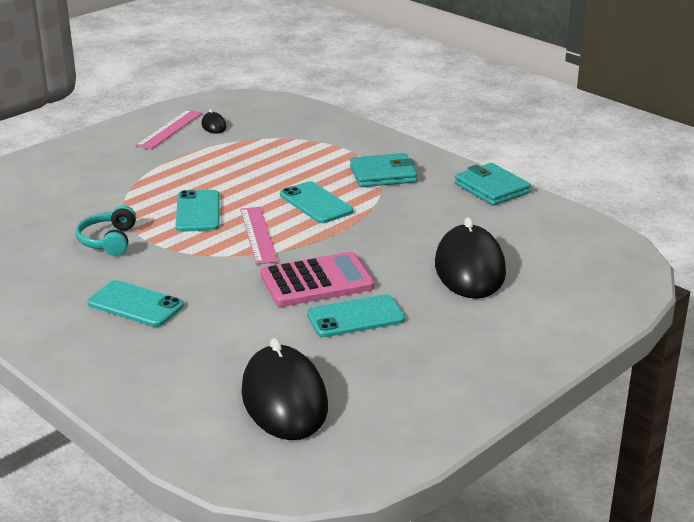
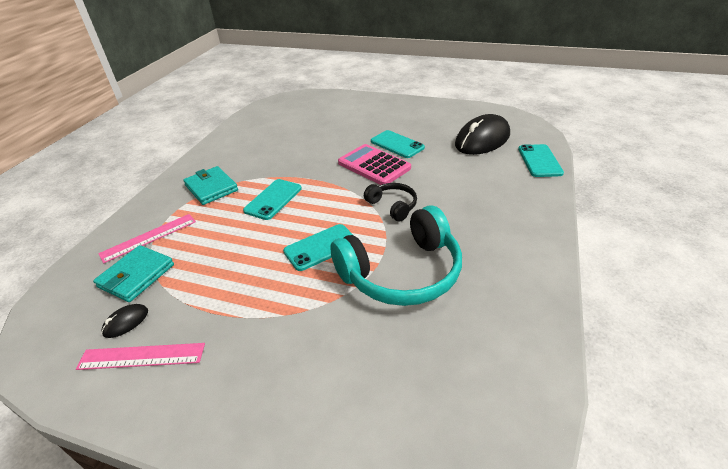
camera: 115 degrees left, 10 degrees up
(108, 240) = (401, 272): turquoise headphones -> turquoise headphones, size x2.02
(135, 304) = (464, 216): turquoise phone -> turquoise phone (539, 161)
(213, 267) = (392, 206): none -> black headphones
(258, 235) = (336, 205): pink ruler -> pink ruler (149, 237)
(469, 269) = (321, 130): black mouse -> none
(491, 188) = (216, 147): turquoise wallet -> turquoise wallet (136, 276)

